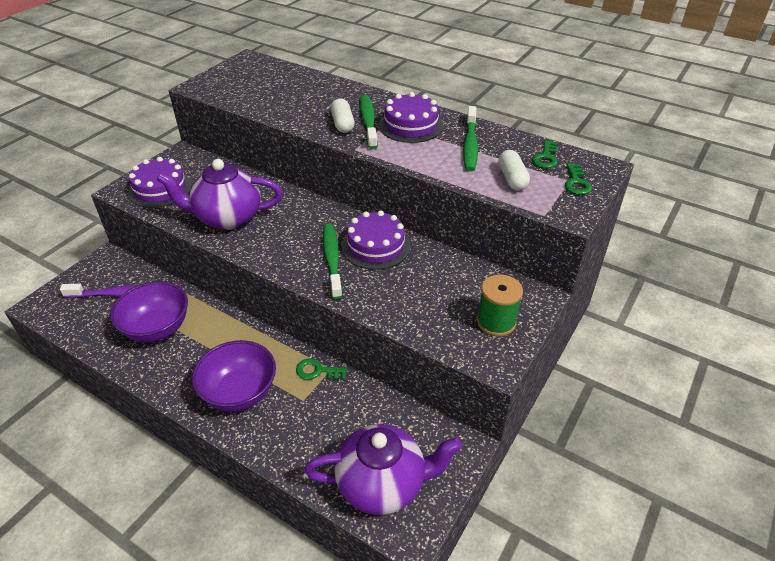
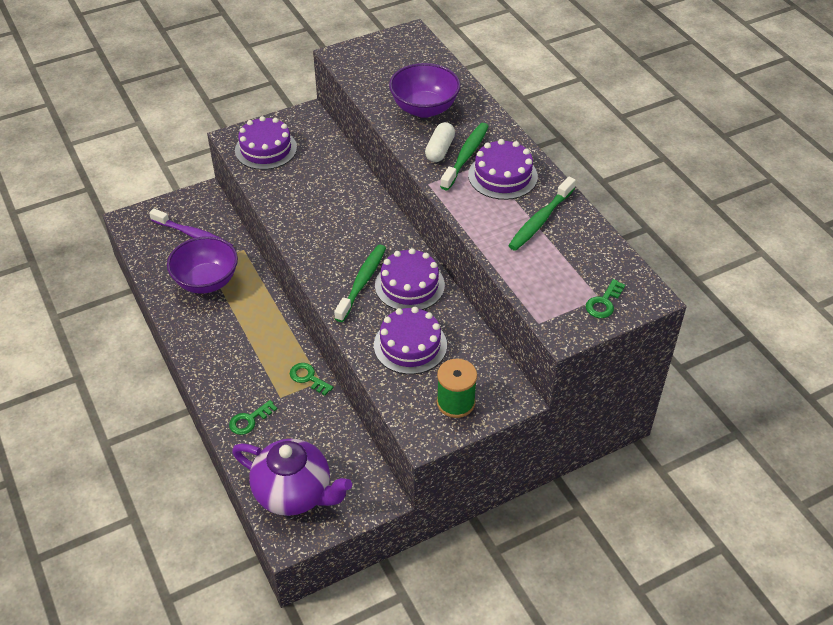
camera: 30 degrees right, 5 degrees up
(227, 218) = (302, 203): purple teapot -> none
(239, 392) = (236, 367): purple bowl -> purple bowl (424, 108)
(417, 292) = (410, 345): none -> purple cake
(512, 179) = (545, 273): white capsule -> none
(545, 158) = (601, 263): green key -> green key (249, 420)

